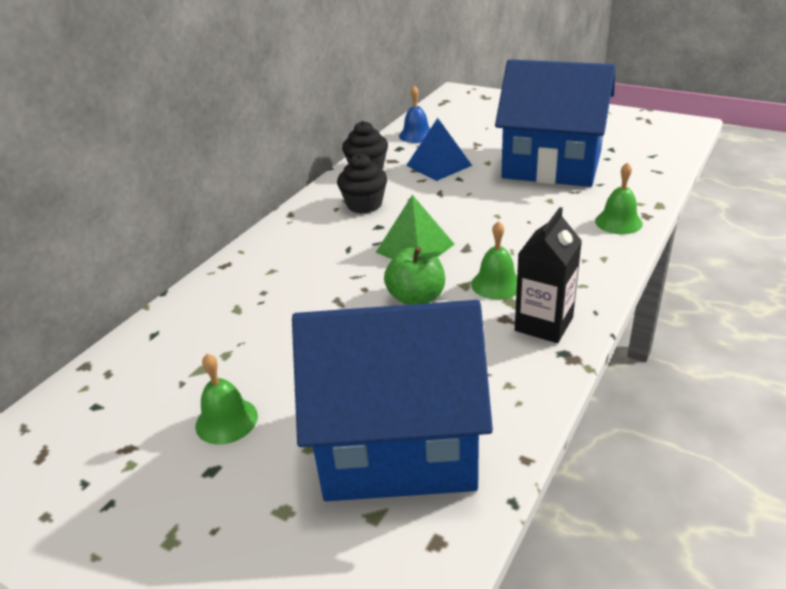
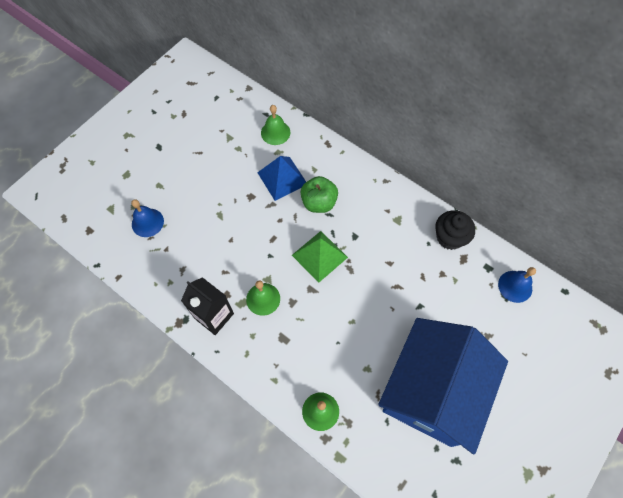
camera: 95 degrees right, 30 degrees up
(226, 420) = (188, 151): green bell -> green bell (275, 132)
(364, 205) = (389, 230): black cupcake -> none
(397, 443) = (147, 222): blue house -> blue bell
(416, 298) = (261, 248): green apple -> green apple (319, 202)
(439, 165) = (447, 294): blue pyramid -> blue pyramid (282, 178)

